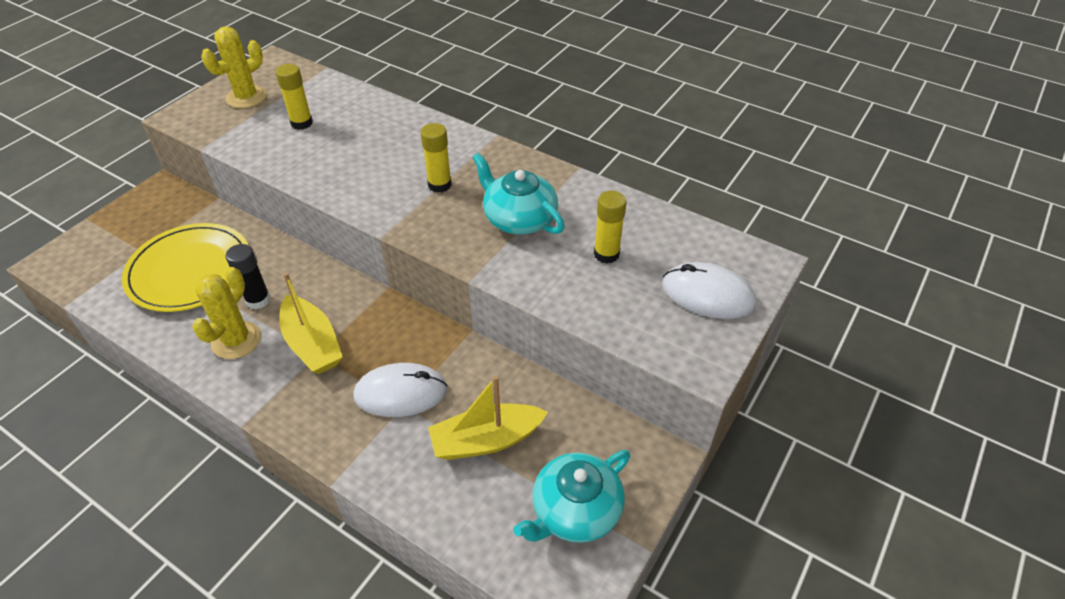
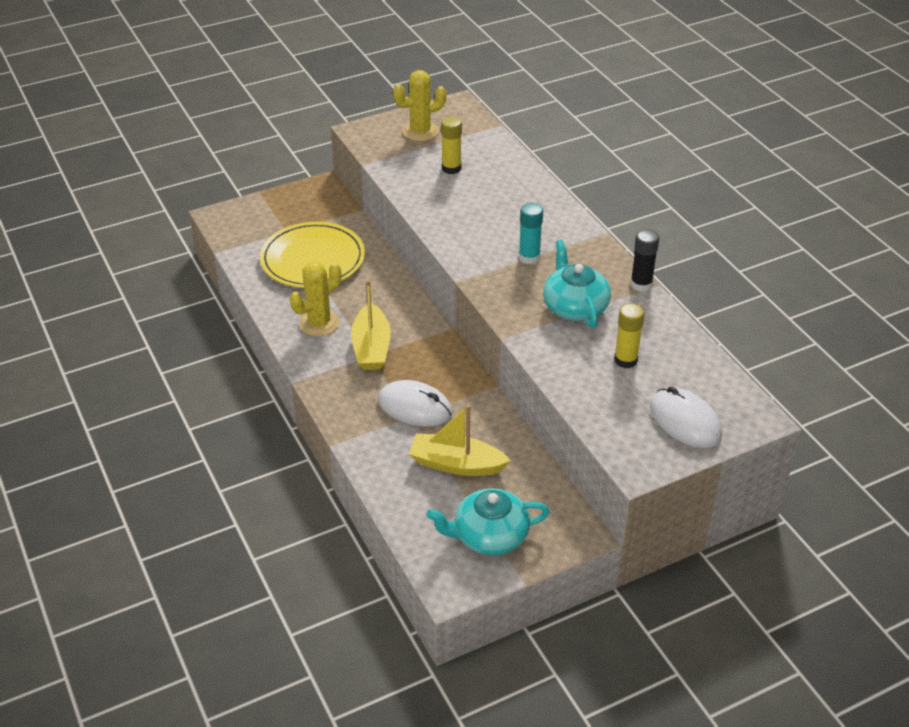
camera: 30 degrees right, 5 degrees down
(258, 300) = (350, 300): black glue stick -> black glue stick (641, 284)
(439, 185) = (529, 257): yellow glue stick -> turquoise glue stick

